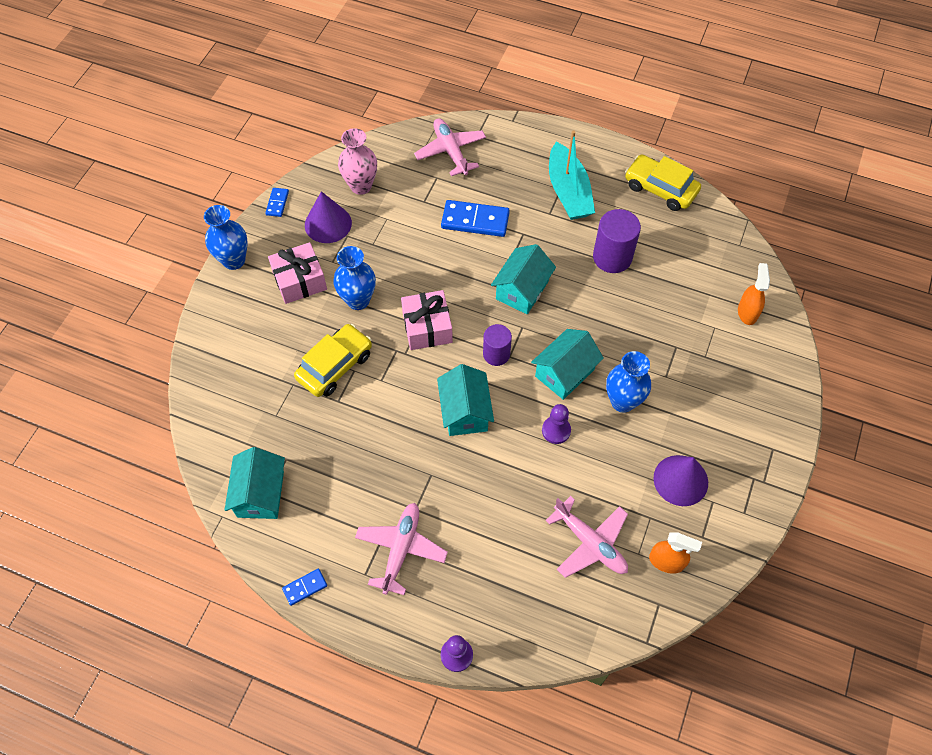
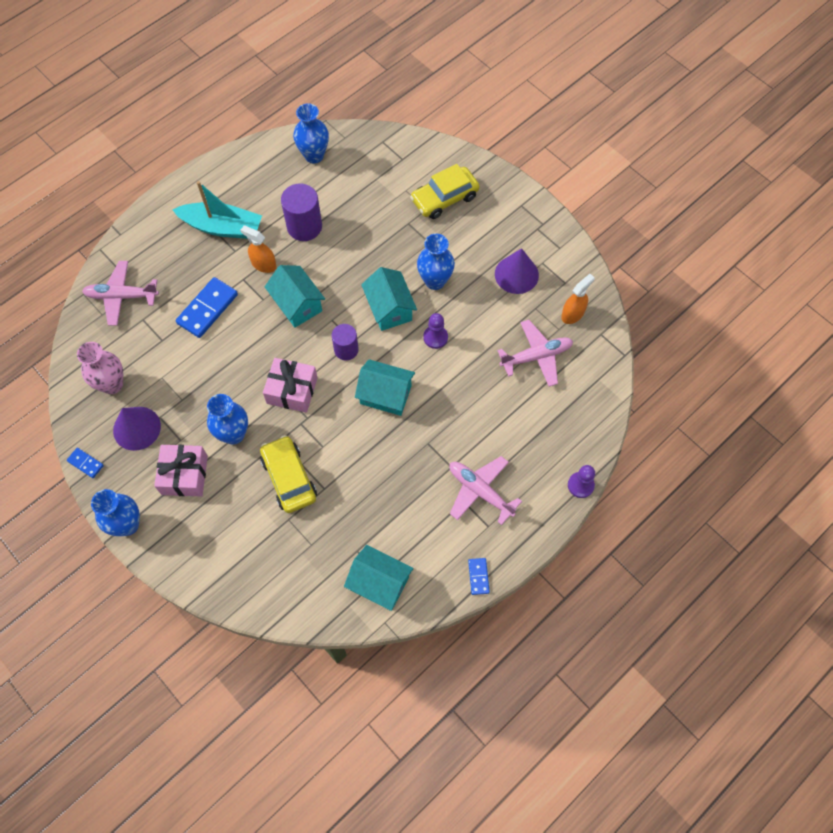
camera: 65 degrees left, 5 degrees up
(660, 189) = (260, 162): yellow car -> yellow car (444, 198)
(699, 228) = (314, 155): none -> blue vase
(747, 312) = (405, 163): orange spray bottle -> orange spray bottle (263, 264)

